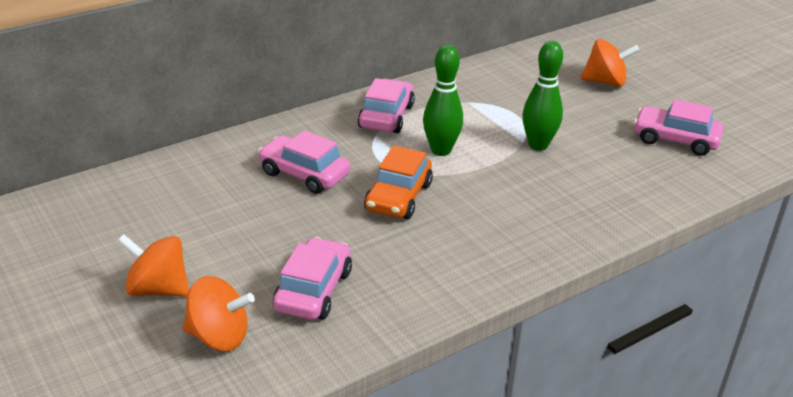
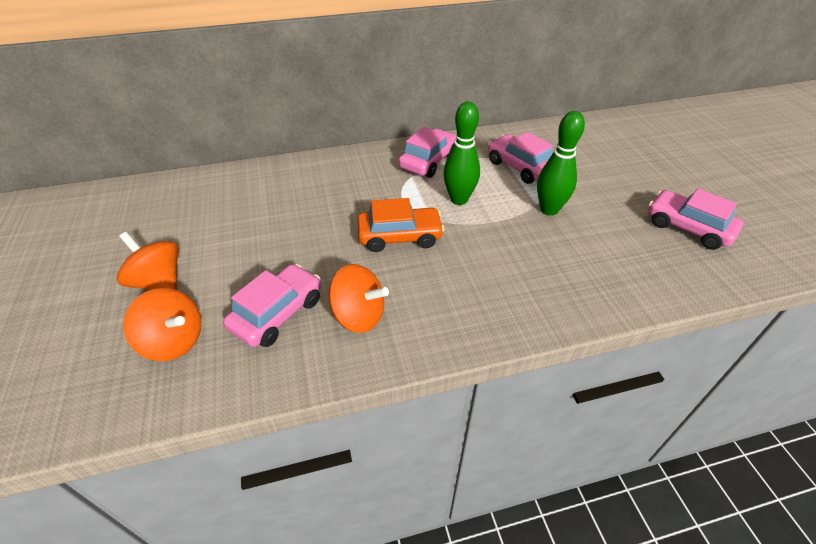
camera: 20 degrees right, 10 degrees up
(304, 174) = (334, 200): pink car -> pink car (520, 167)
(398, 197) = (400, 236): orange car -> orange car turned 135 degrees counterclockwise
(605, 82) = (638, 160): orange spinning top -> orange spinning top (358, 315)

